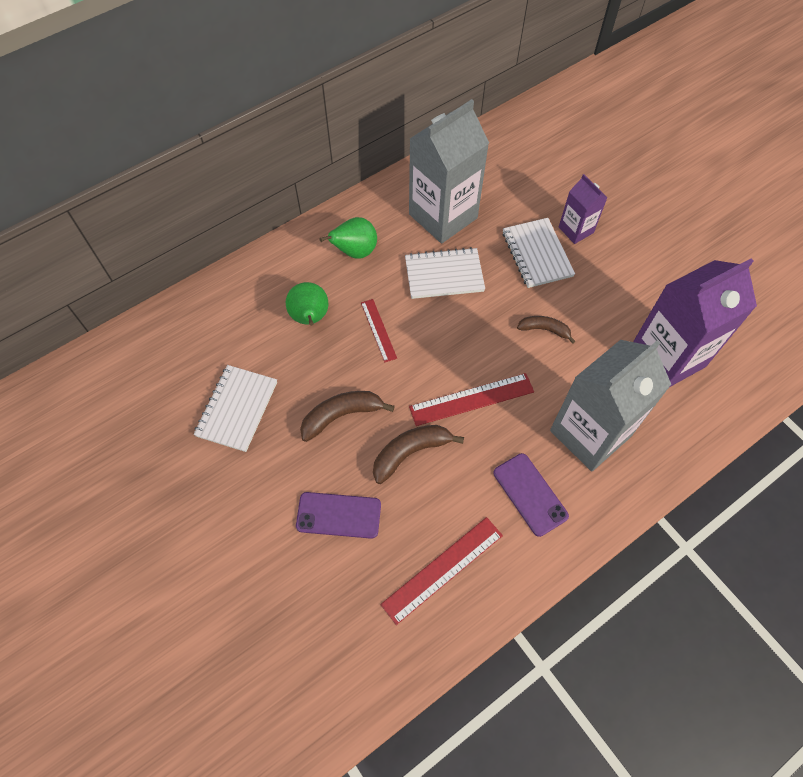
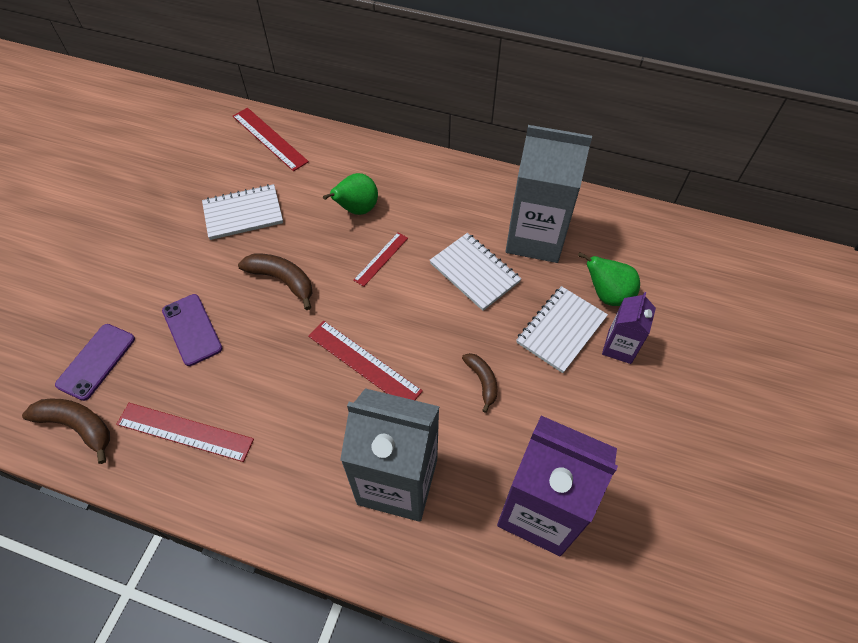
camera: 55 degrees right, 5 degrees down
(160, 340) = (269, 138): none -> red ruler
(355, 252) = (443, 201): green pear -> green pear (607, 295)
(410, 452) = (280, 346): brown banana -> brown banana (78, 426)
(530, 494) = (299, 462): purple phone -> purple phone (96, 361)

